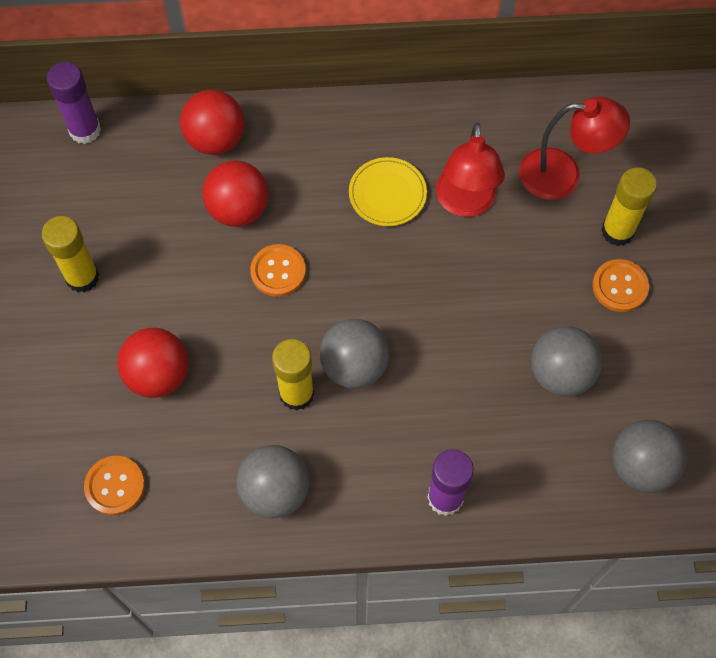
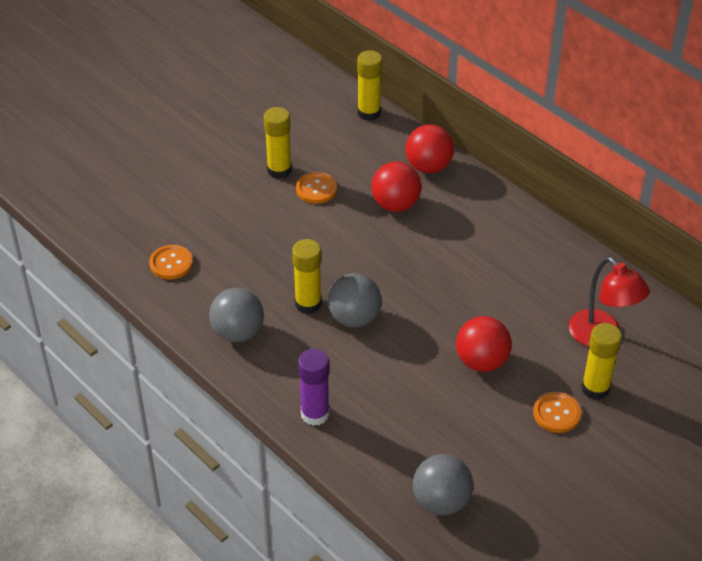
camera: 50 degrees right, 20 degrees down
(85, 130) = (369, 113): purple glue stick -> yellow glue stick
(158, 375) = (255, 238): red ball -> red ball (481, 361)
(278, 271) = (376, 246): orange button -> orange button (316, 189)
(387, 194) = (485, 262): yellow plate -> none
(465, 203) = (523, 301): red lamp -> none
(560, 373) = (460, 420): grey ball -> none

